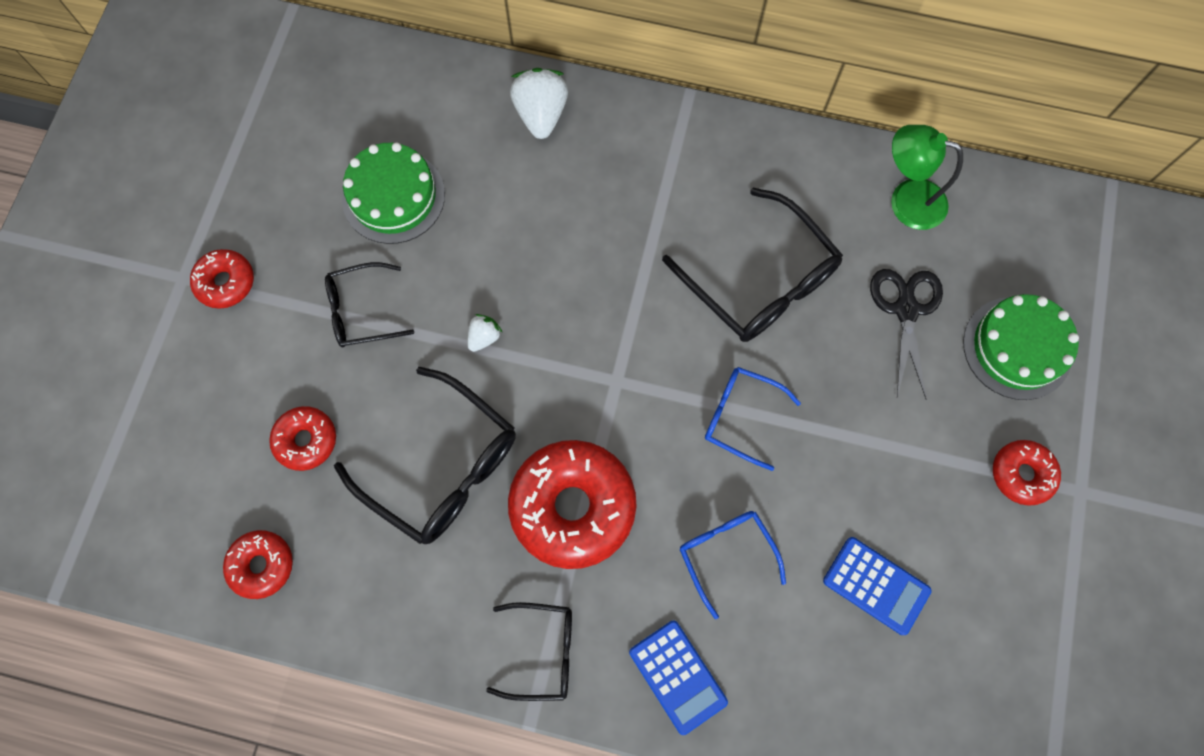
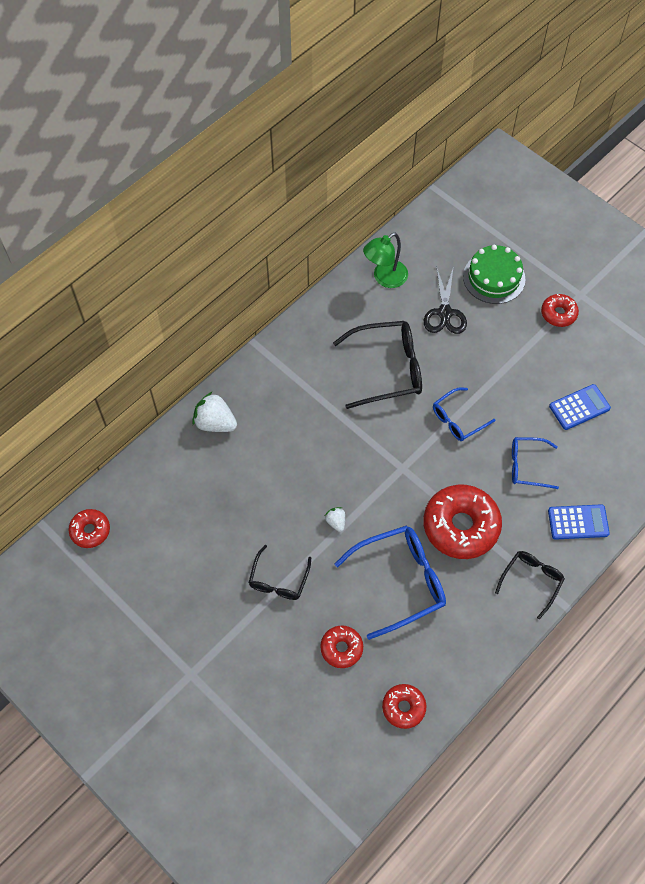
camera: 60 degrees left, 10 degrees down
(225, 282) = (211, 649): red donut -> red donut (90, 531)
(393, 196) = (215, 527): green cake -> none
(443, 467) = (400, 581): black glasses -> blue glasses
(906, 310) = (444, 313): black scissors -> black scissors turned 120 degrees counterclockwise

